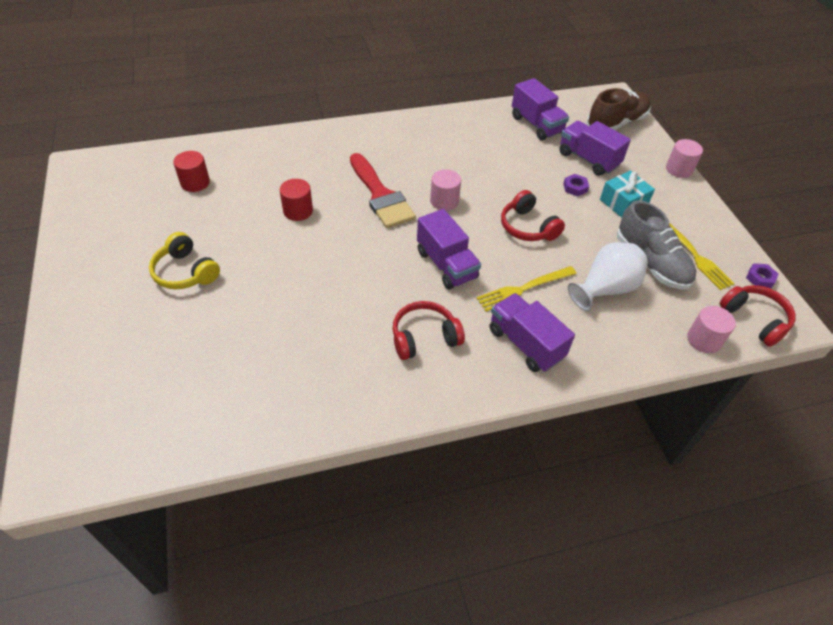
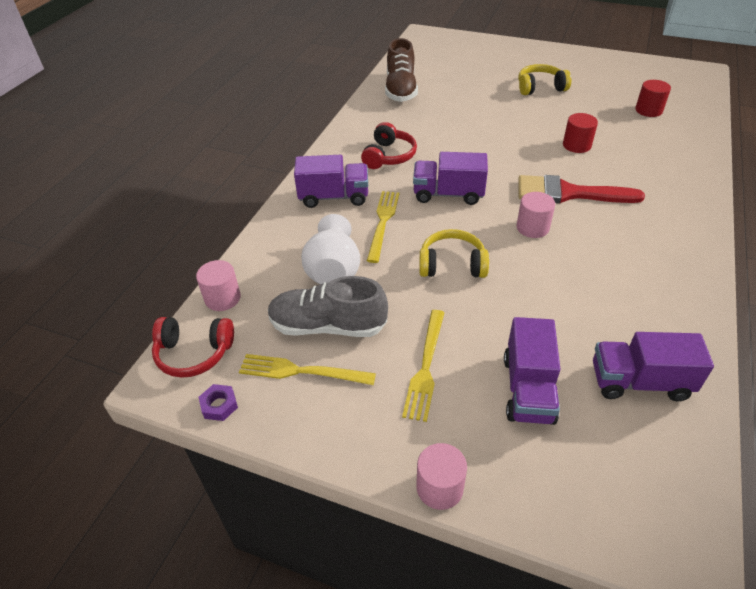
camera: 130 degrees right, 5 degrees down
(527, 227) = (452, 264): red headphones -> yellow headphones
(575, 187) = (483, 339): purple nut -> none
(588, 159) = (528, 389): purple truck -> purple truck turned 105 degrees clockwise
(616, 123) = (599, 492): brown shoe -> brown shoe (401, 89)
(623, 203) = (425, 367): turquoise gift -> yellow fork

